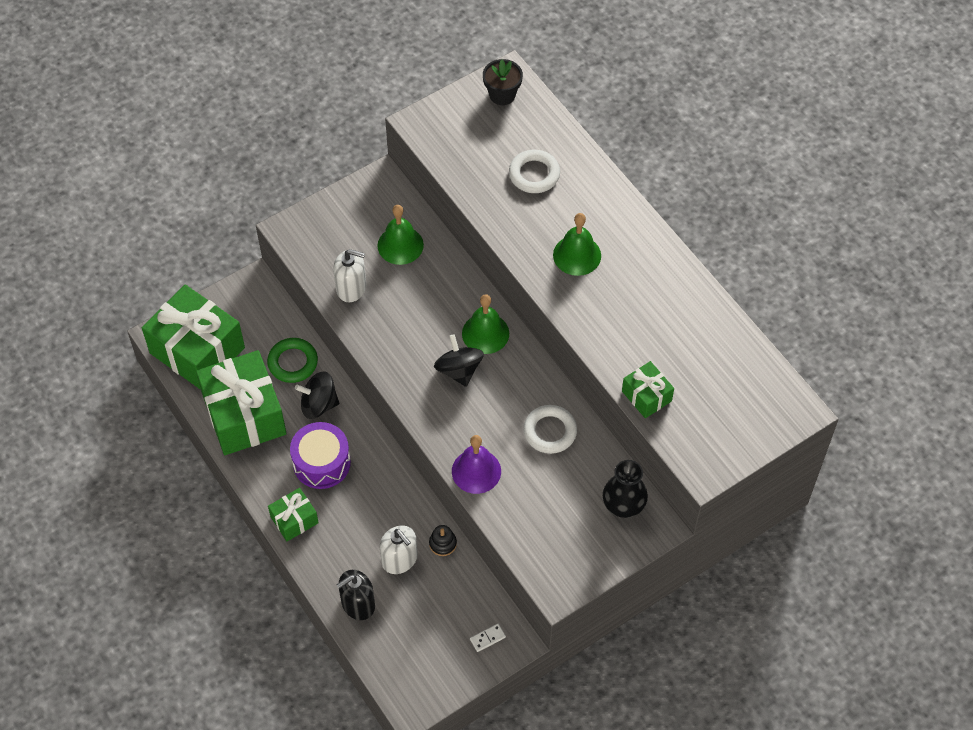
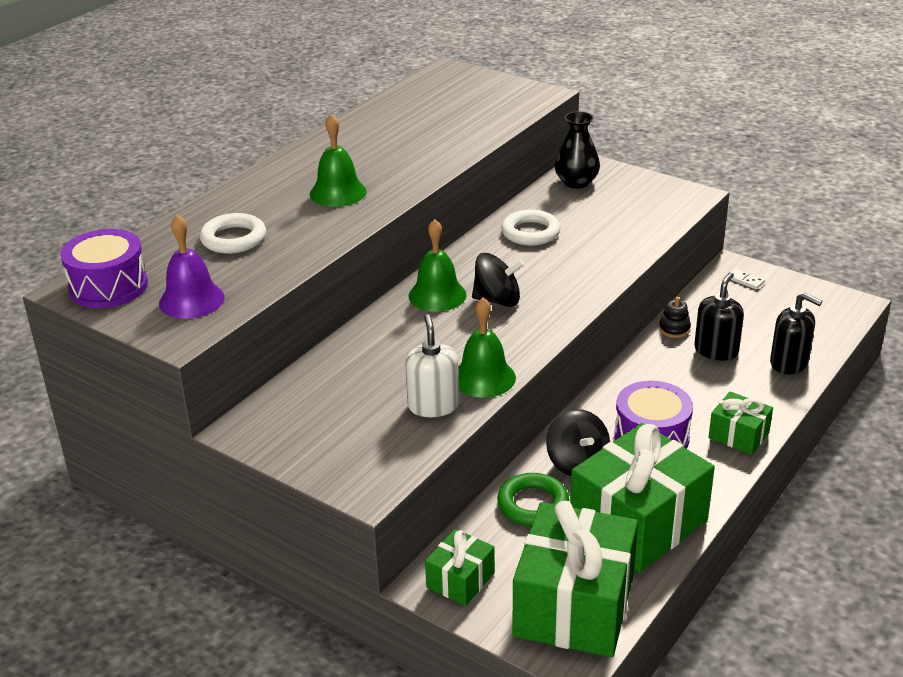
camera: 110 degrees left, 25 degrees down
(399, 559) = (716, 350): white soap dispenser -> black soap dispenser
(400, 245) = (344, 385): green bell -> green bell (483, 378)
(459, 370) = (497, 300): black spinning top -> black spinning top turned 135 degrees counterclockwise
(476, 471) = (611, 262): purple bell -> purple bell (191, 300)
(502, 94) = (108, 286): black flower pot -> purple drum
(646, 396) = (486, 129): green gift -> green gift (460, 580)

